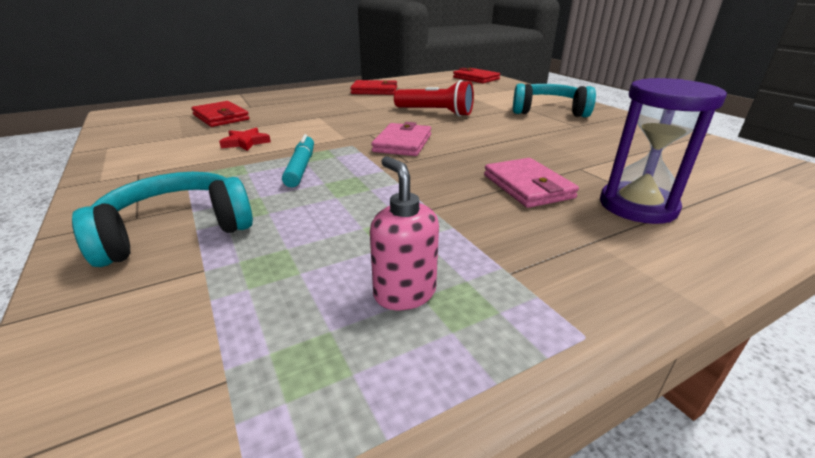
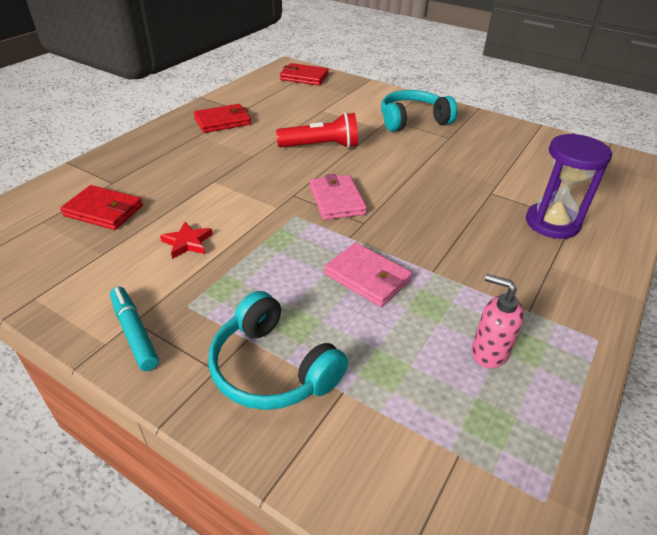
camera: 30 degrees left, 10 degrees up
(176, 231) = (272, 368): turquoise headphones -> turquoise headphones turned 75 degrees counterclockwise
(301, 167) = (284, 260): turquoise marker -> turquoise marker (134, 333)
(527, 186) = (475, 225): pink wallet -> pink wallet (367, 277)

